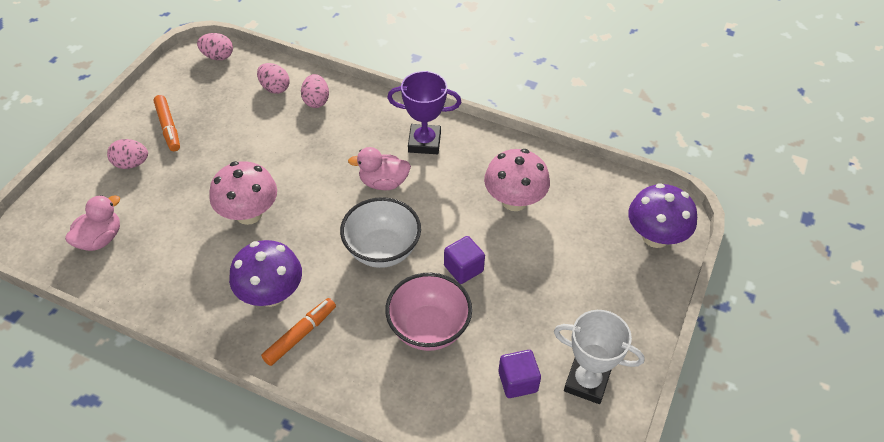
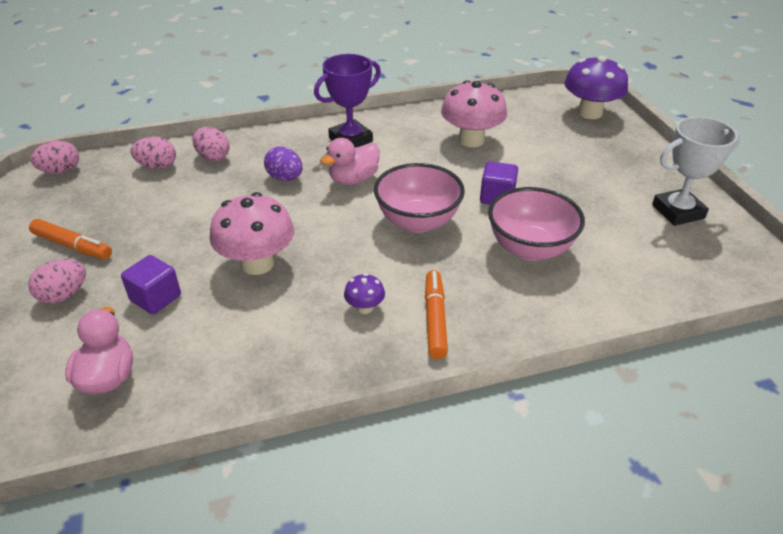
camera: 40 degrees left, 10 degrees down
(271, 294) = (365, 308): purple mushroom -> purple mushroom, size x0.47
(340, 151) = (285, 178): none -> purple egg
(382, 250) = (418, 221): white bowl -> pink bowl
(517, 381) = (638, 240): purple cube -> purple cube (156, 298)

